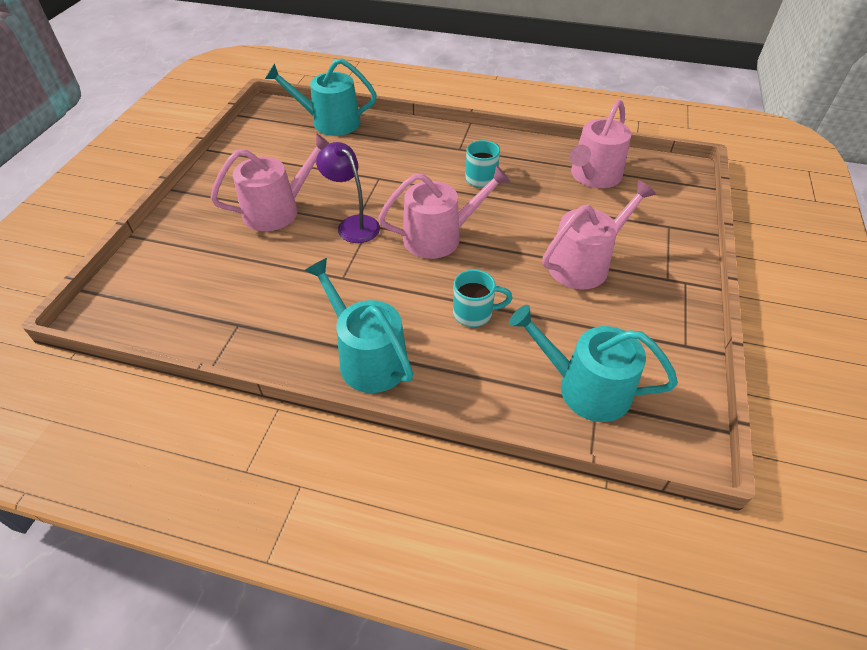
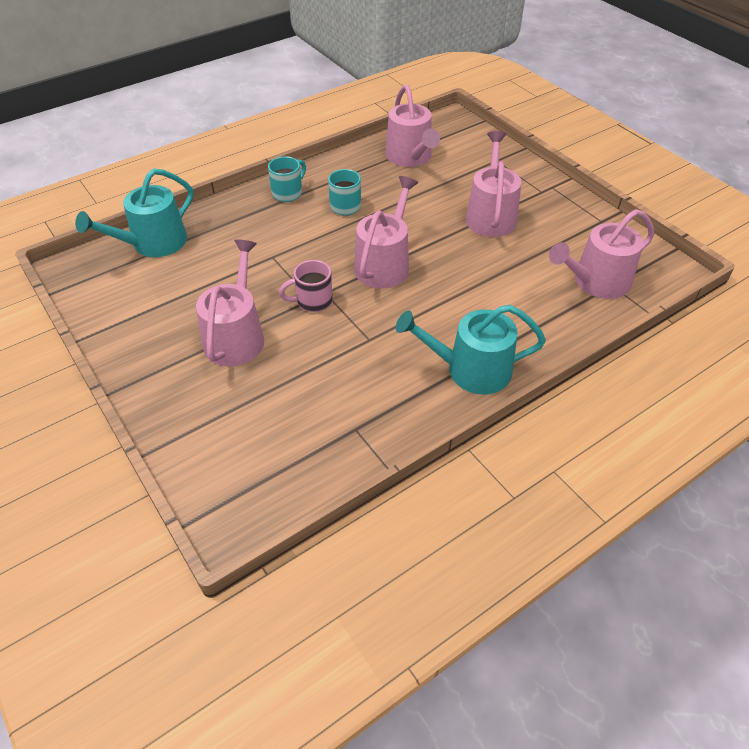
camera: 50 degrees left, 0 degrees up
(353, 224) = (313, 301): purple lamp -> pink mug
(474, 313) = (483, 292): turquoise mug -> turquoise mug (288, 193)
(585, 388) = (596, 282): turquoise watering can -> pink watering can

